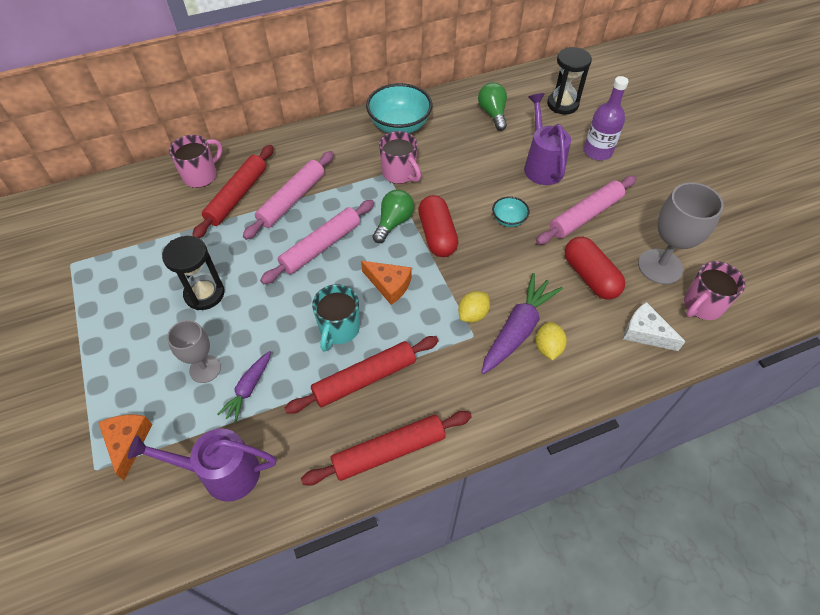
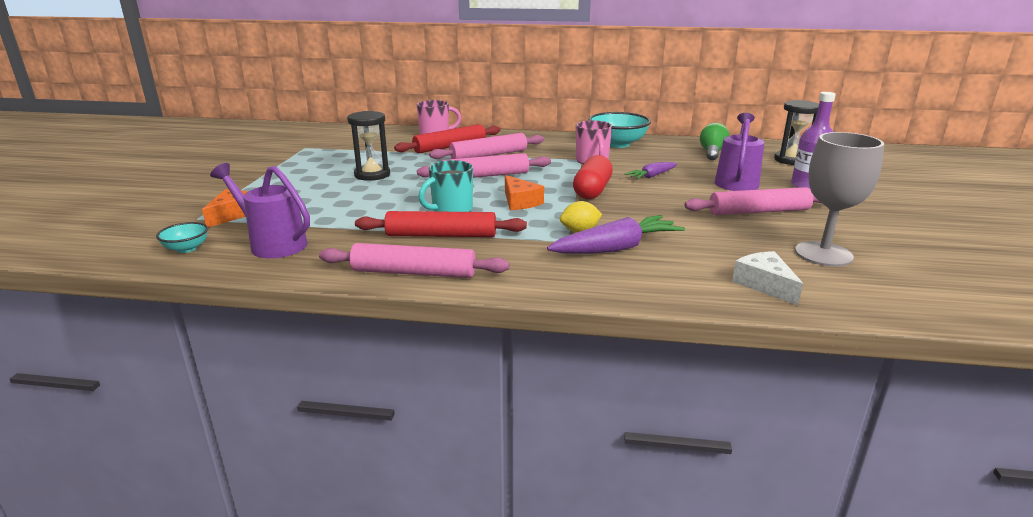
camera: 30 degrees right, 30 degrees down
(205, 369) = (328, 201): grey goblet -> none
(248, 389) = (345, 216): purple carrot -> purple carrot (651, 176)
(388, 451) = (413, 272): red rolling pin -> pink rolling pin
(393, 222) = (560, 178): green light bulb -> none
(508, 220) = (671, 198): turquoise bowl -> turquoise bowl (186, 248)
(548, 348) = (638, 265): yellow lemon -> none
(590, 277) = (729, 241): red capsule -> none
(702, 305) = (858, 287): pink mug -> none

